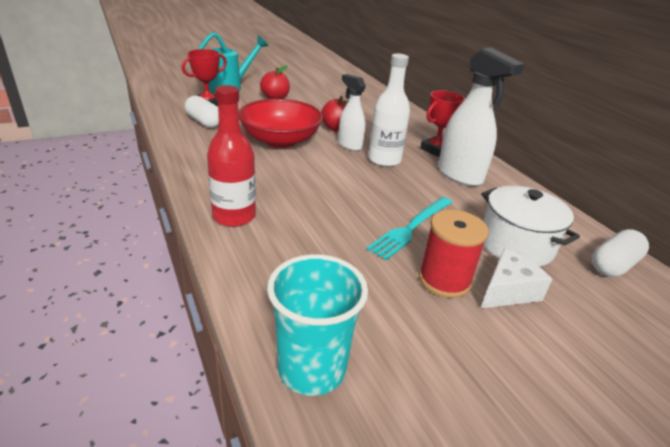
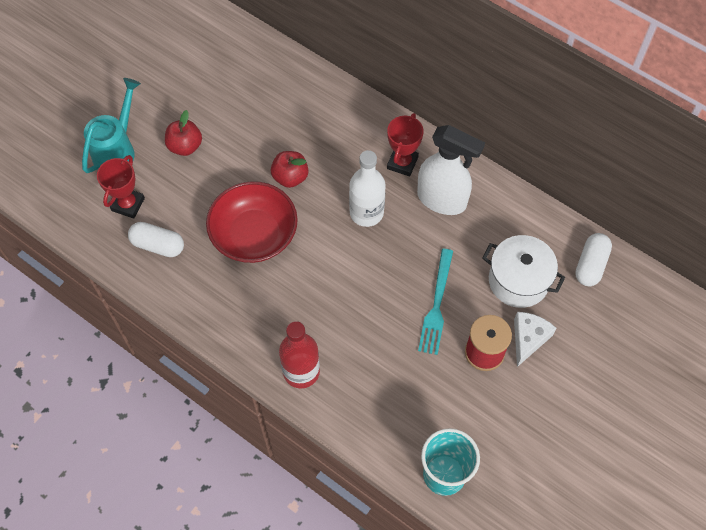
camera: 25 degrees left, 30 degrees up
(349, 145) = (321, 204): white spray bottle -> none

